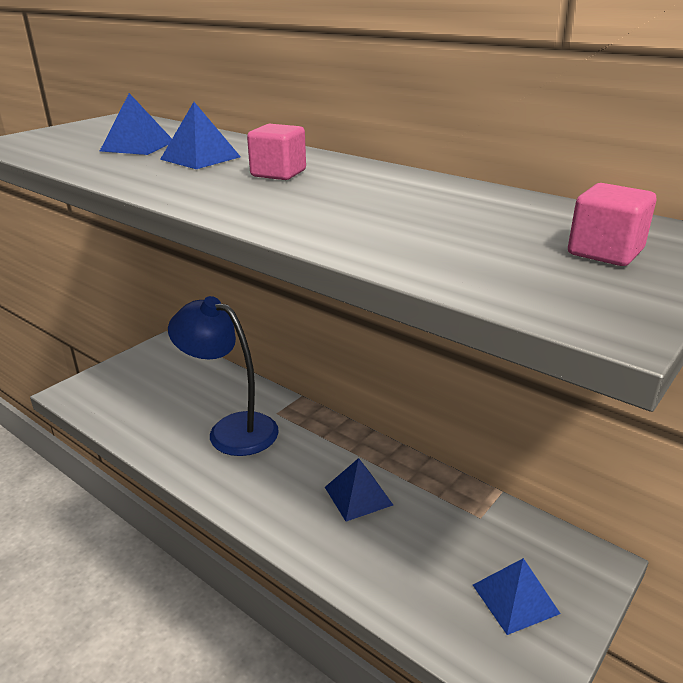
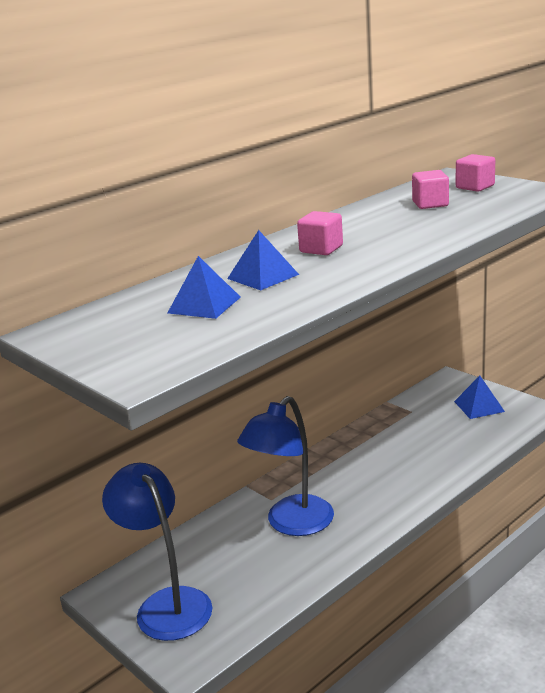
camera: 80 degrees left, 5 degrees down
(138, 375) = (166, 604): none -> blue lamp
(358, 496) = (388, 457): blue pyramid -> none
(480, 221) = (430, 204): none -> pink cube

